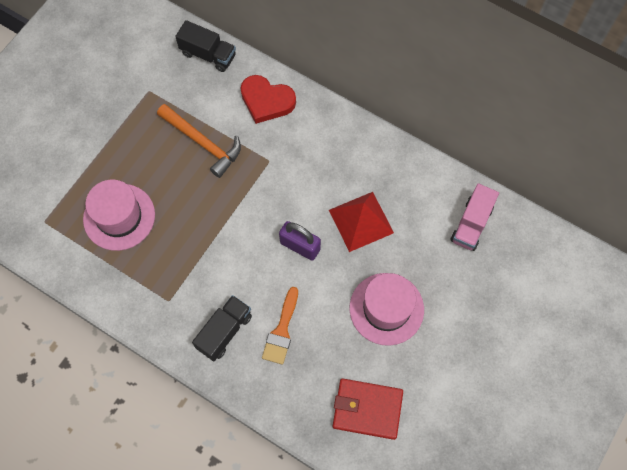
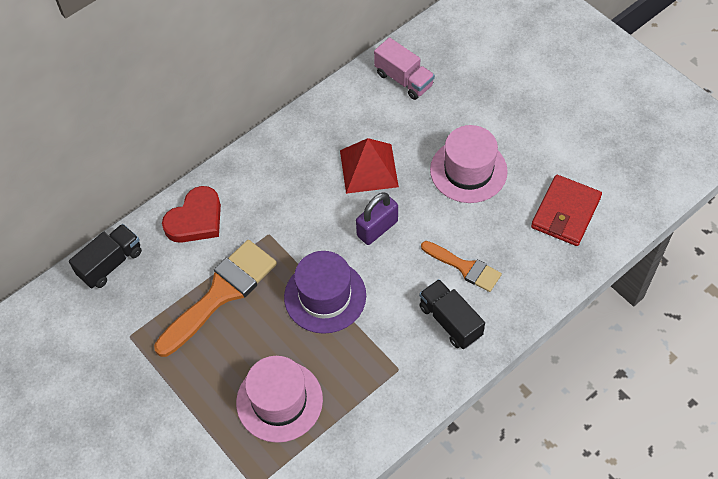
camera: 70 degrees left, 10 degrees down
(203, 143) = (221, 293): orange hammer -> orange brush
(221, 223) = (325, 296): none -> purple hat

